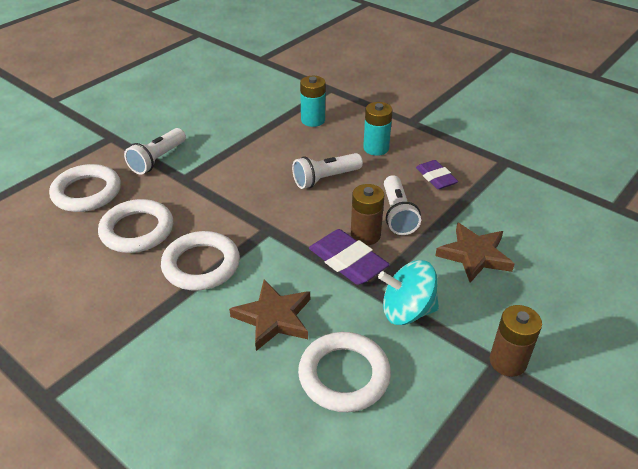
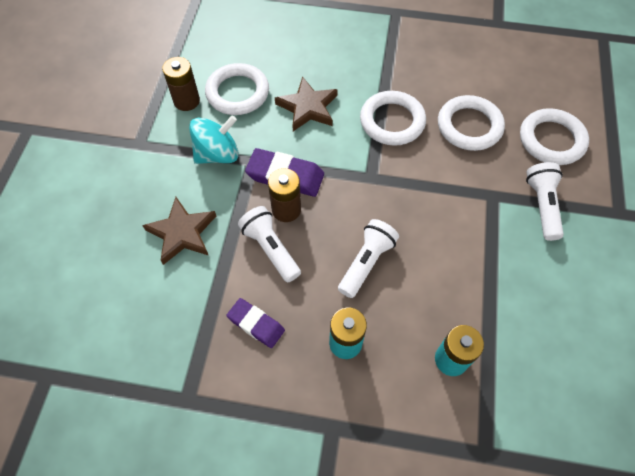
camera: 150 degrees right, 20 degrees up
(507, 361) = (132, 148): brown battery -> brown battery (186, 101)

